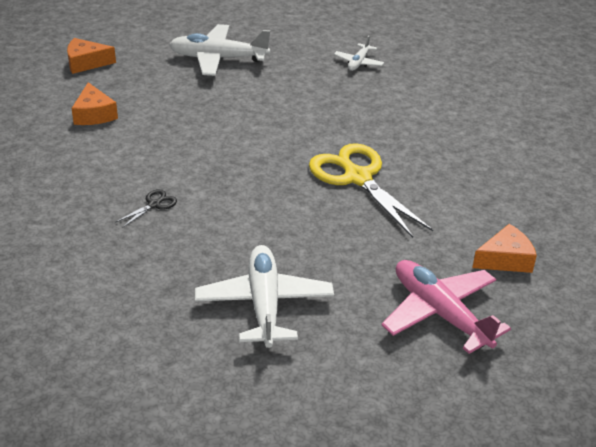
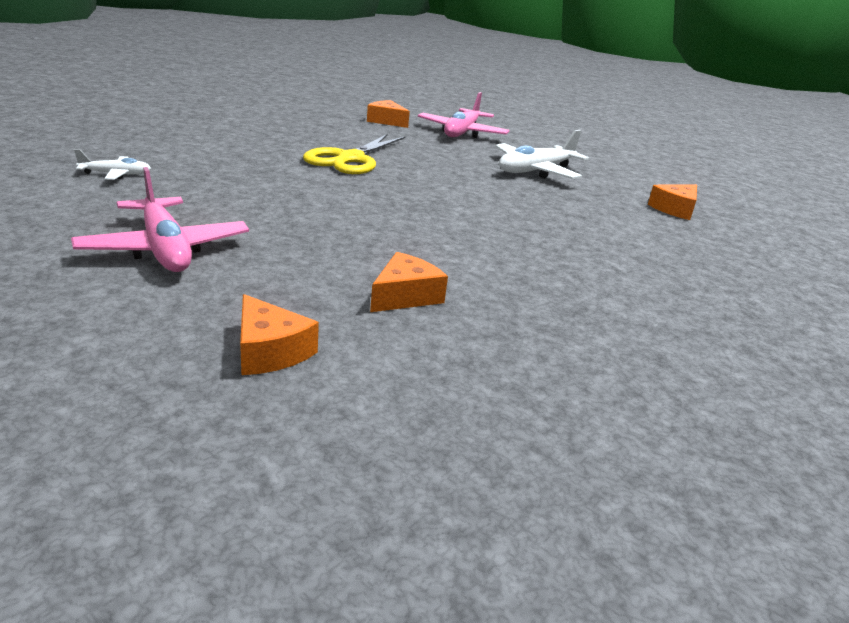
camera: 125 degrees left, 10 degrees down
(87, 358) = (675, 209): none -> orange cheese
(154, 205) = (504, 223): black scissors -> none
(218, 58) = (165, 249): white plane -> pink plane

